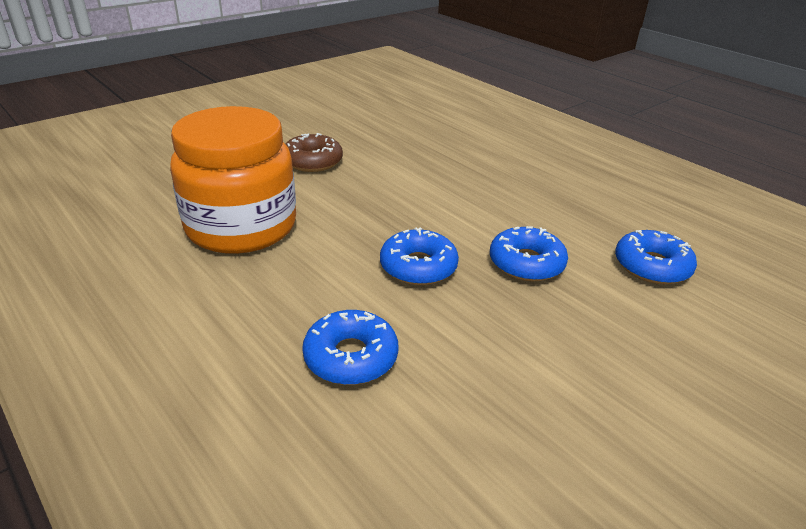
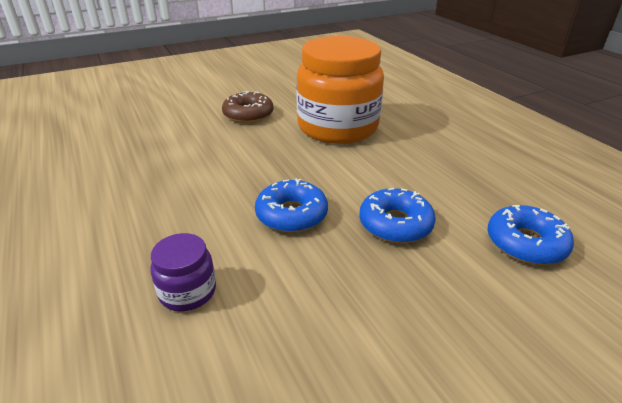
camera: 15 degrees right, 0 degrees up
(241, 227) = (162, 162): orange jar -> orange jar (337, 127)
(351, 357) = (187, 291): blue donut -> purple jar

